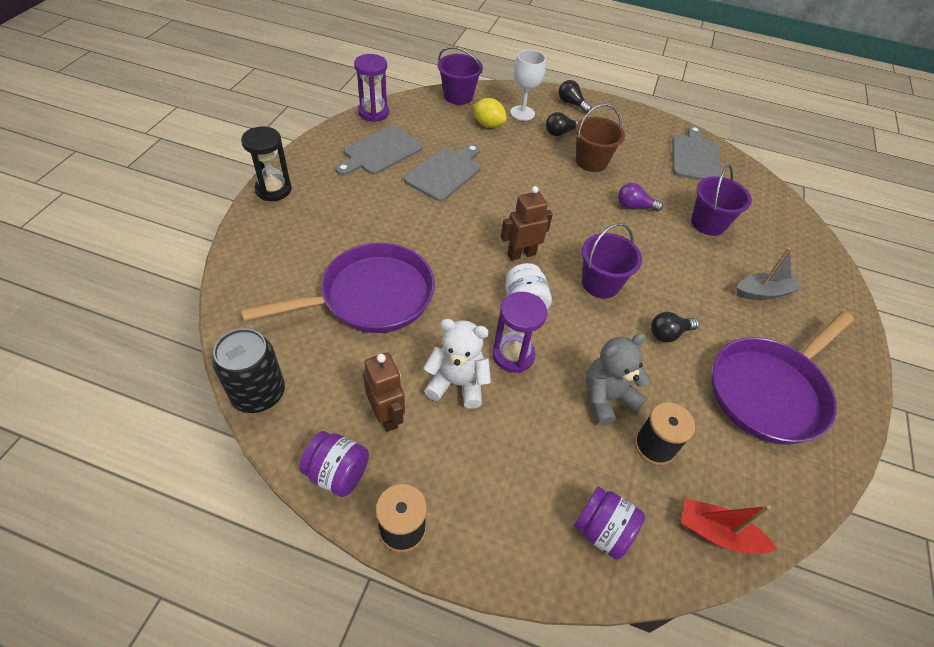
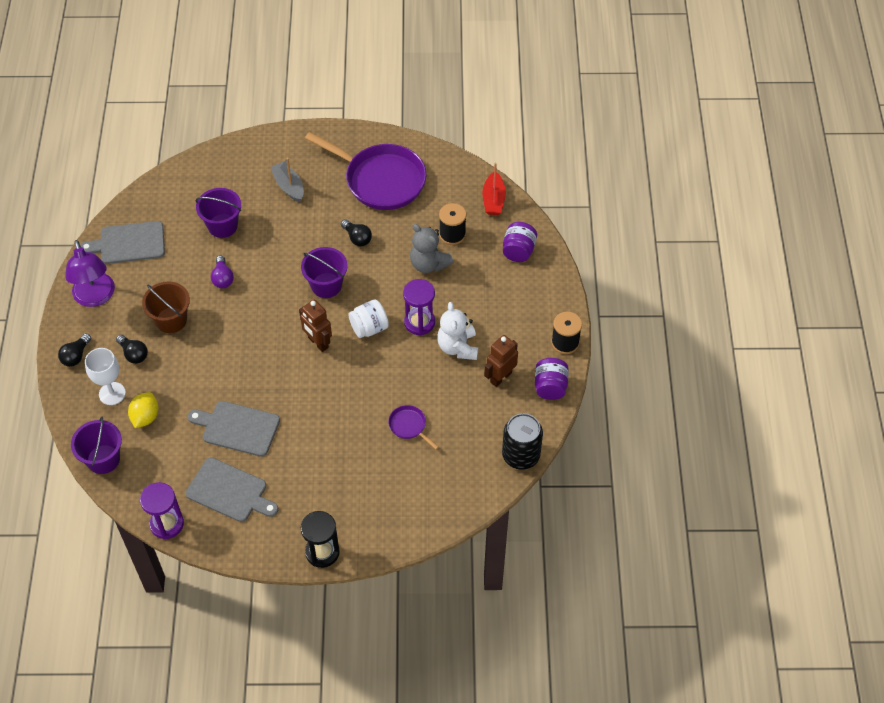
camera: 105 degrees left, 5 degrees up
(370, 297) = (409, 426): purple pan -> purple pan, size x0.42
(633, 125) = (95, 297): none -> purple lamp

